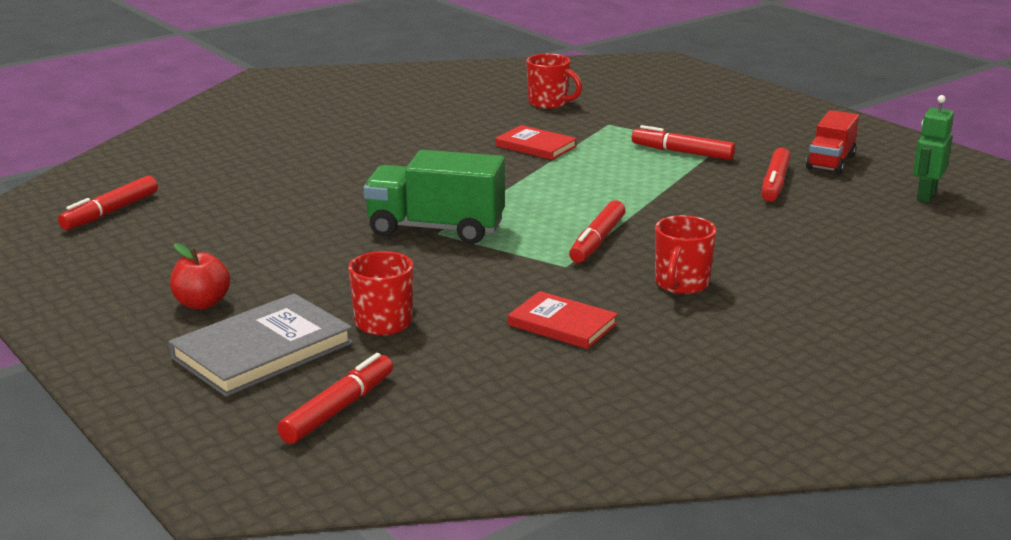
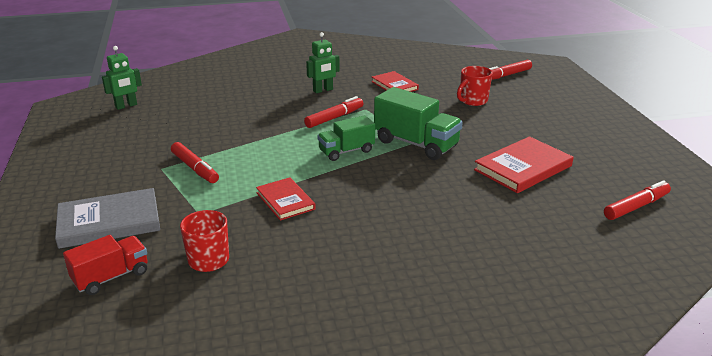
camera: 155 degrees left, 5 degrees up
(202, 303) = (563, 126): red apple -> none
(262, 350) = (533, 100): grey book -> grey book (109, 222)
(264, 227) = (523, 168): none -> red book
(525, 201) = (346, 151): none -> green truck
(681, 284) = (323, 90): red mug -> green robot
(775, 183) = (185, 131): red marker -> none
(830, 162) = (124, 138): red truck -> red truck (111, 277)

